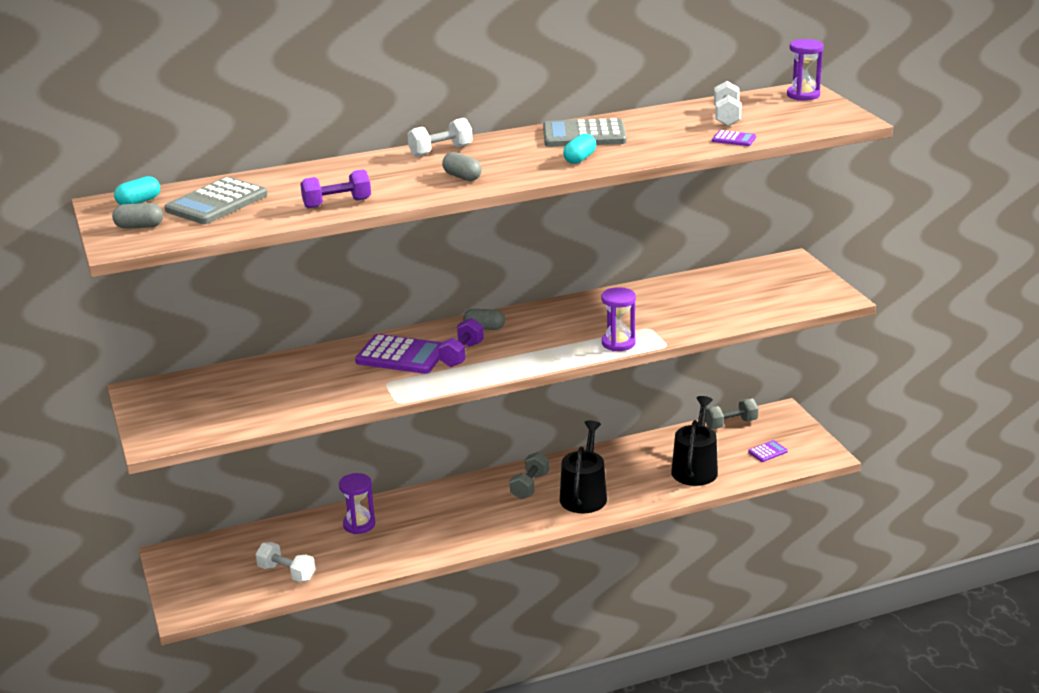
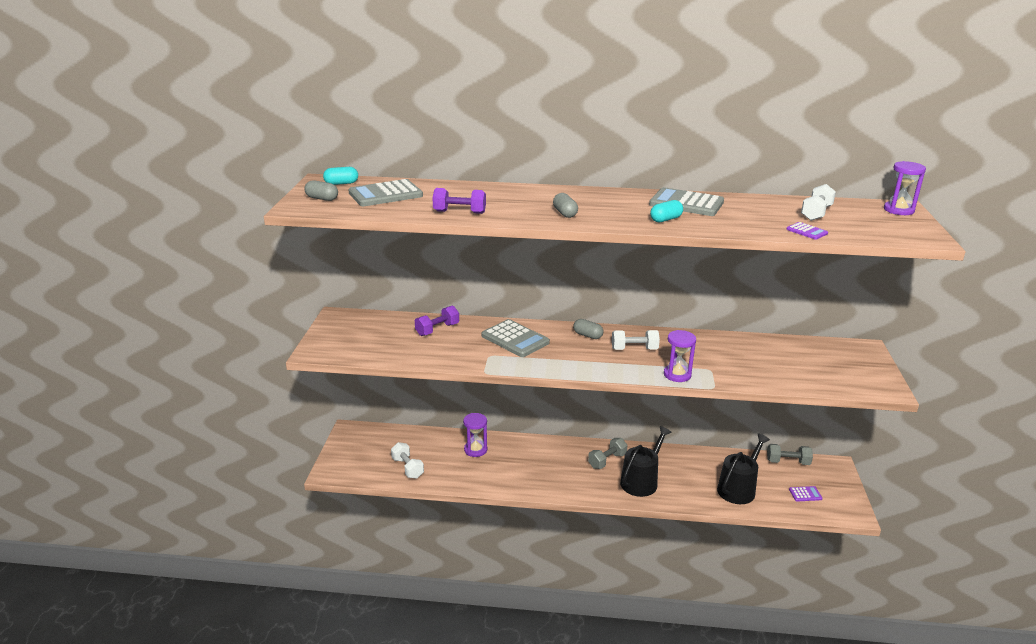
camera: 25 degrees right, 0 degrees up
(401, 356) = (515, 339): purple calculator -> grey calculator
(441, 151) = (569, 193): white dumbbell -> white dumbbell (634, 349)
(462, 354) = (556, 350): purple dumbbell -> purple dumbbell (437, 329)

